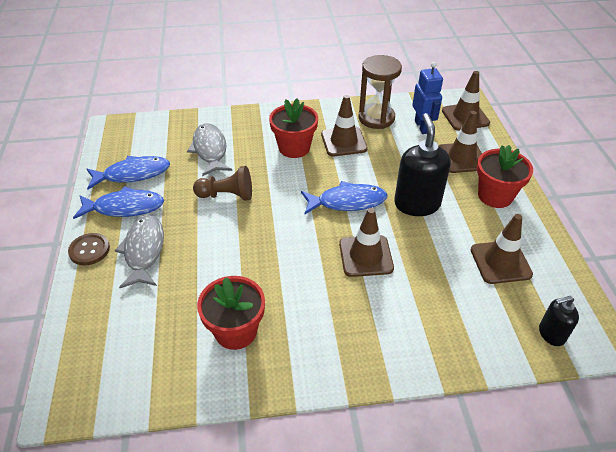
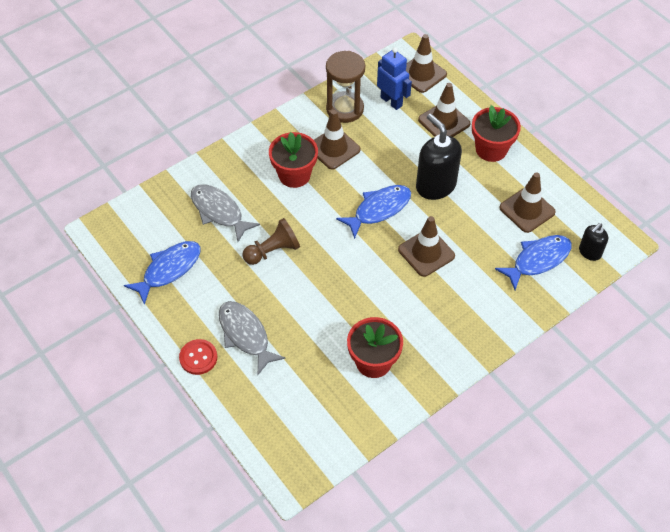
camera: 30 degrees left, 10 degrees up
(89, 250) = (198, 357): brown button -> red button
(124, 207) = (192, 305): blue fish -> blue fish (538, 260)

